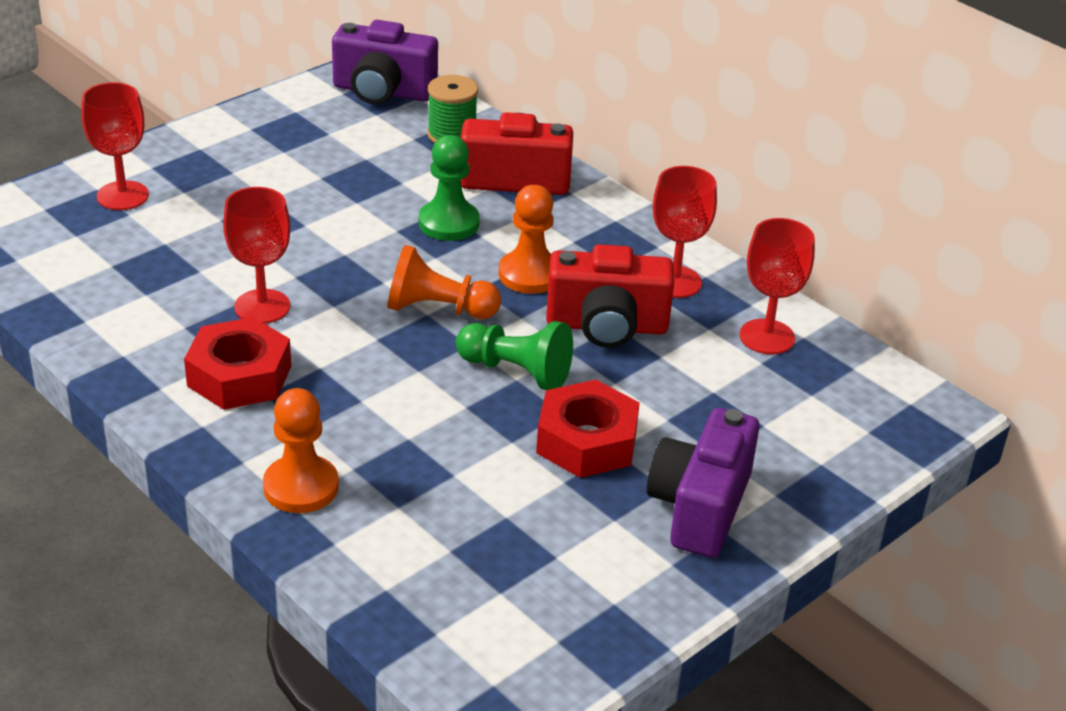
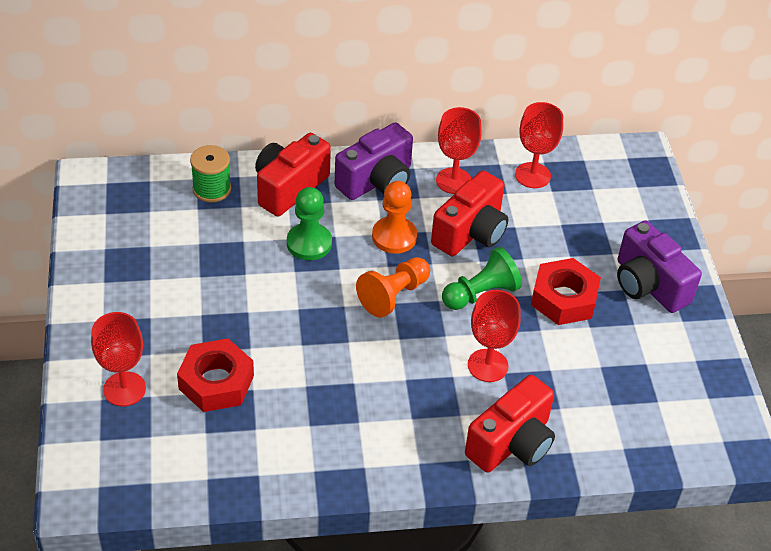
camera: 55 degrees left, 10 degrees up
(239, 376) = (384, 422): red nut -> red nut (216, 382)
(262, 307) = (320, 376): red goblet -> red goblet (487, 365)
(301, 487) = (512, 443): orange pawn -> red camera
(383, 92) = (125, 193): purple camera -> purple camera (377, 181)

